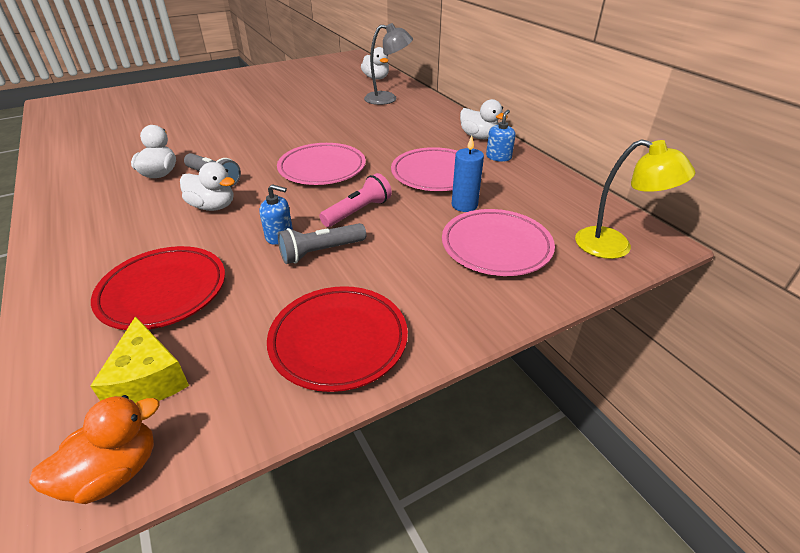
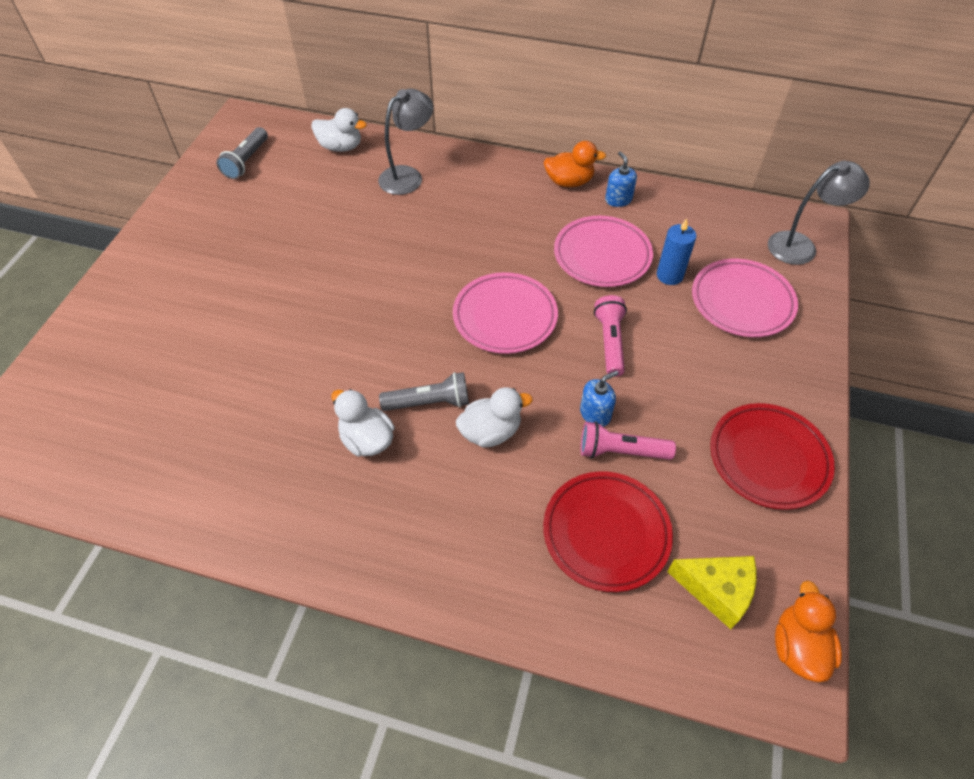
camera: 45 degrees left, 15 degrees up
(255, 262) = (620, 451): none -> pink flashlight
(321, 252) = (647, 402): grey flashlight -> grey flashlight (246, 161)
(479, 137) = (569, 182): white duck -> orange duck
(615, 246) = (801, 246): yellow lamp -> grey lamp

